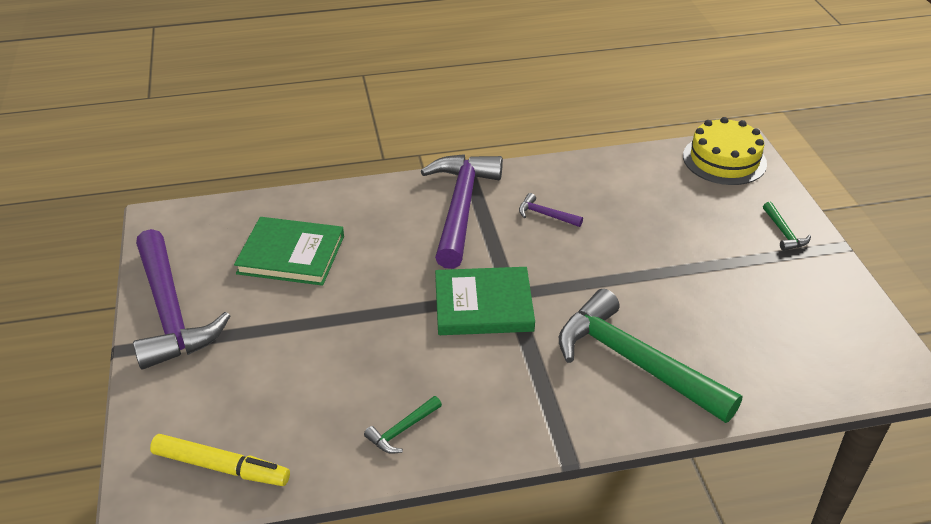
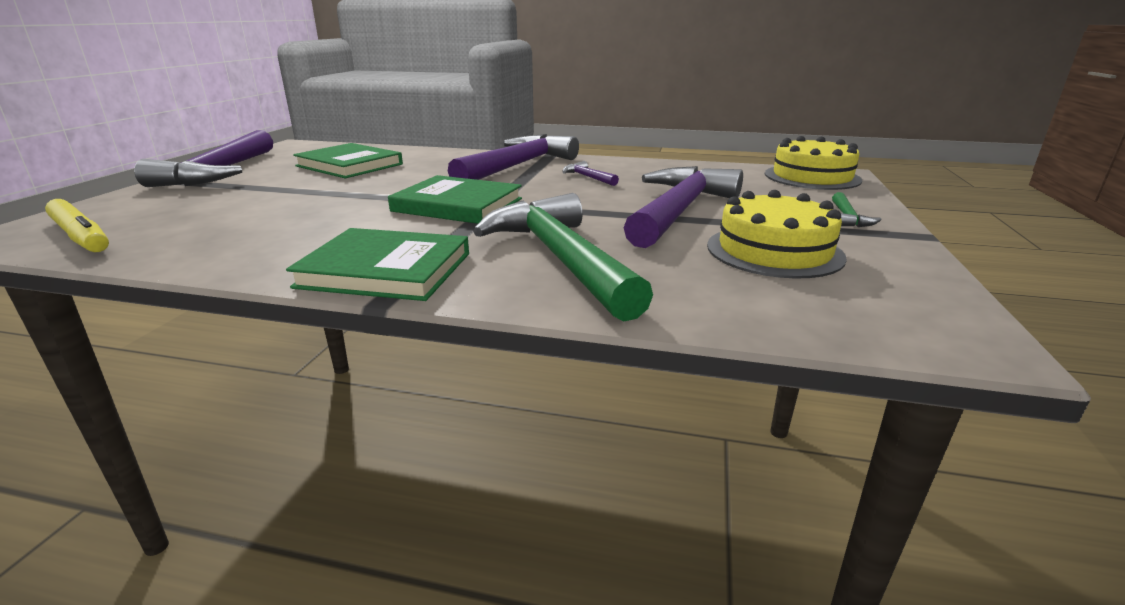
camera: 25 degrees right, 15 degrees down
(402, 430) = (256, 249): green hammer -> none
(531, 421) = (386, 270): none -> green book
(662, 258) = (679, 210): none -> purple hammer
(762, 302) = (774, 251): none -> yellow cake

